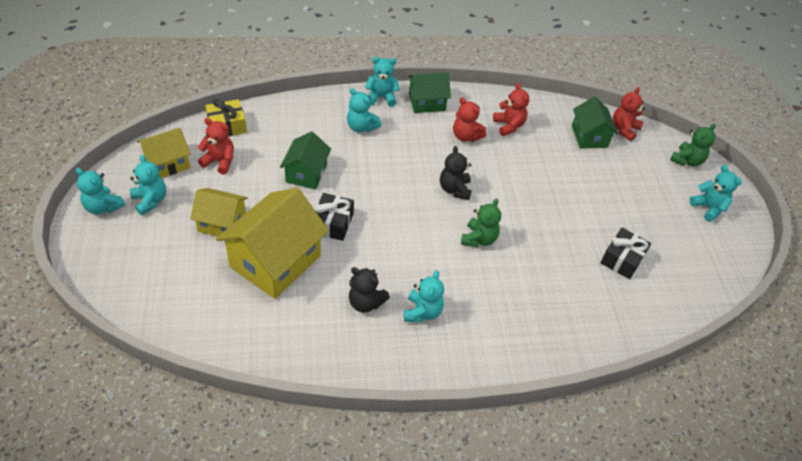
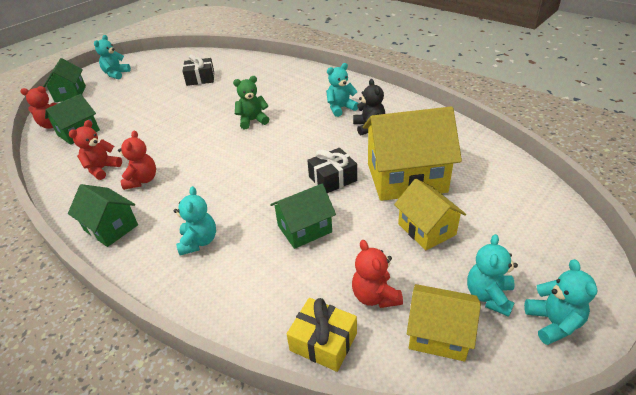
camera: 125 degrees left, 10 degrees down
(381, 97) = (133, 261): turquoise teddy bear -> none
(454, 189) = (217, 152): black teddy bear -> none
(687, 160) = (70, 94): green teddy bear -> green house

